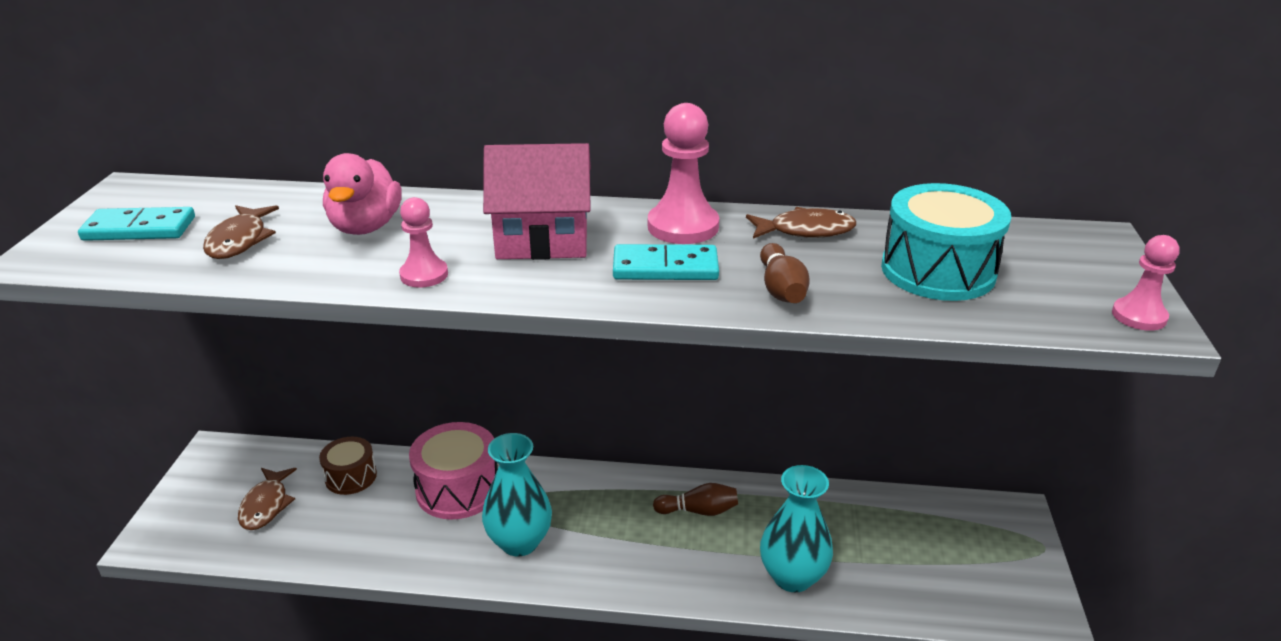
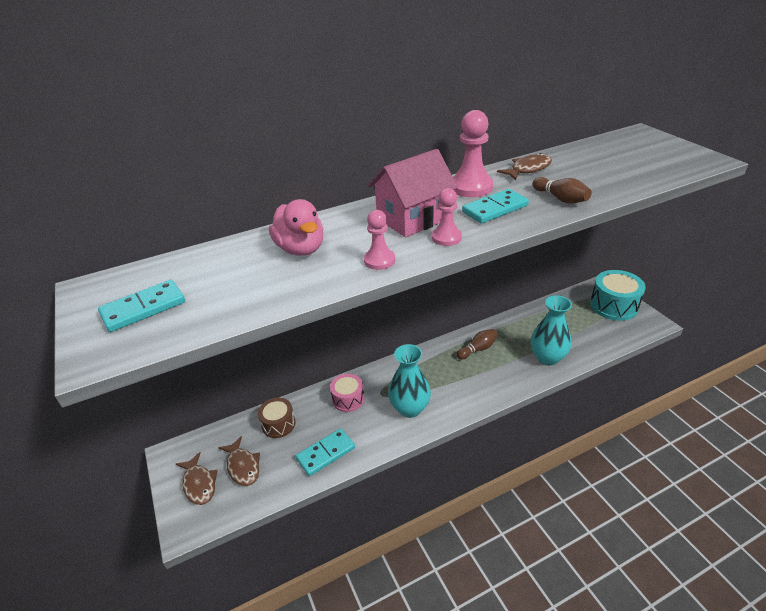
camera: 30 degrees left, 5 degrees up
(240, 240) = (231, 287): brown fish -> brown fish (199, 484)
(364, 541) = (325, 453): none -> turquoise domino
(458, 489) = (348, 399): pink drum -> pink drum, size x0.61
(938, 271) = (607, 167): turquoise drum -> turquoise drum (613, 306)
(1139, 316) = (702, 158): pink pawn -> pink pawn (446, 238)

